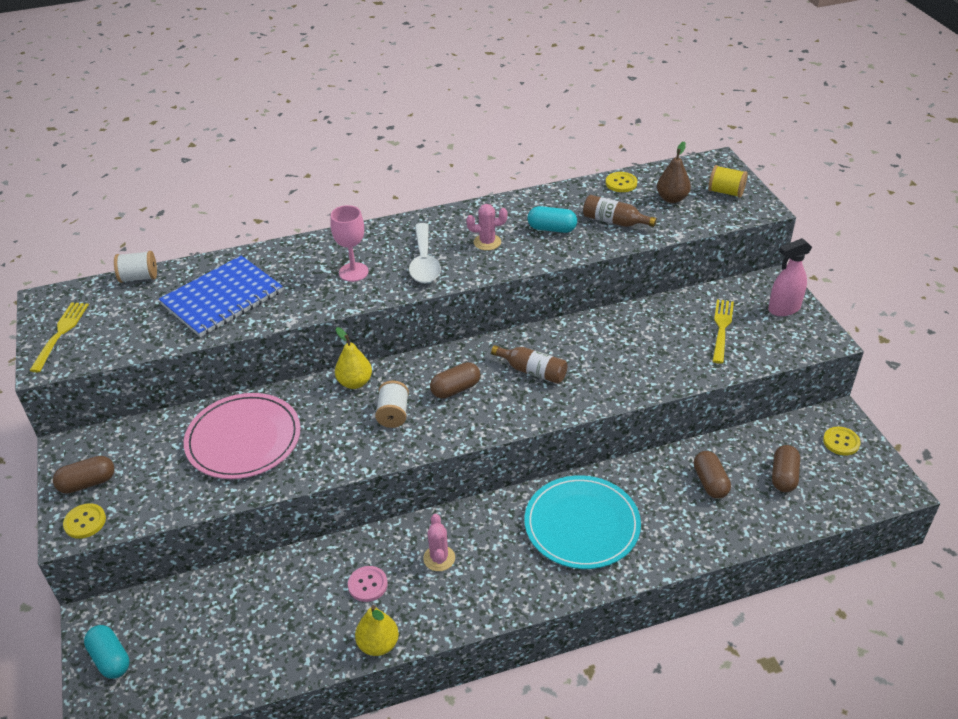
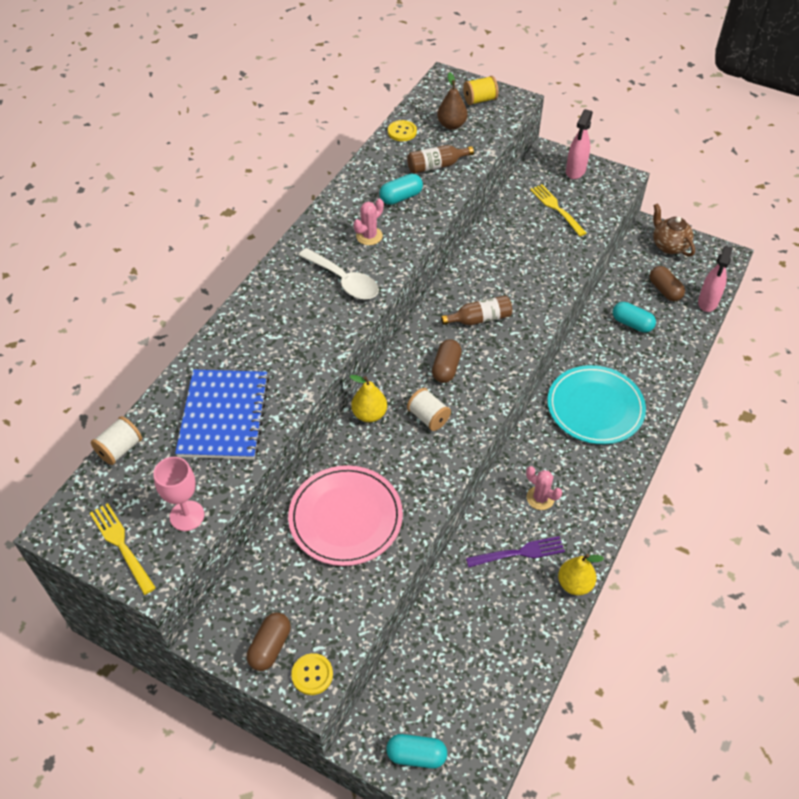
camera: 45 degrees left, 10 degrees up
(353, 272) = (301, 324): pink goblet -> pink goblet (187, 516)
(367, 585) = (519, 553): pink button -> purple fork
(710, 482) = (632, 324): brown capsule -> turquoise capsule
(818, 515) = (707, 302): none -> pink spray bottle
(841, 442) = (669, 245): yellow button -> brown teapot

